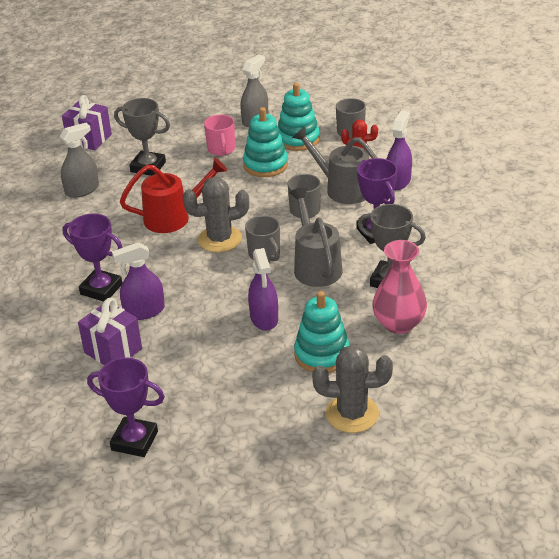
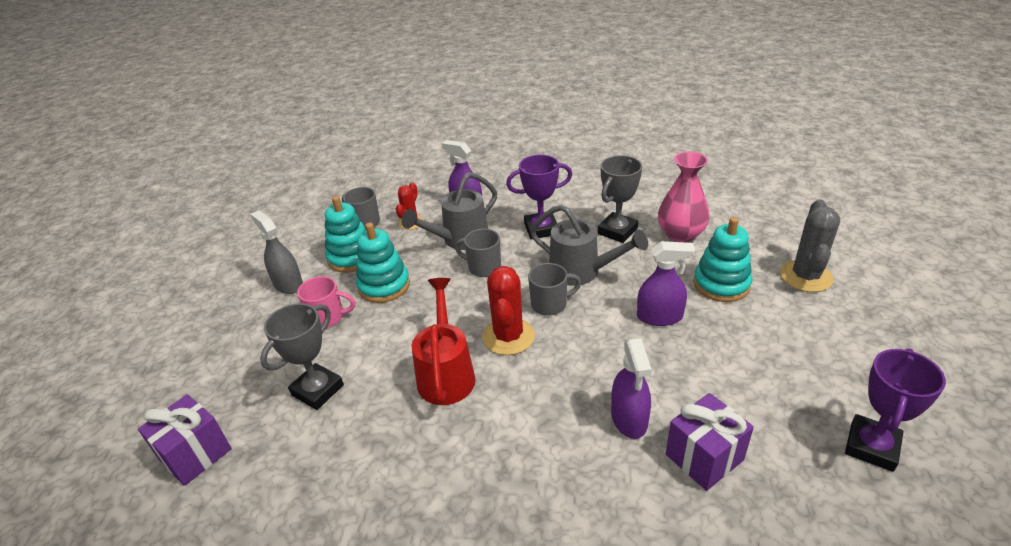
camera: 75 degrees left, 0 degrees up
(82, 190) = (325, 472): grey spray bottle -> none
(101, 289) = (573, 462): purple trophy -> none
(219, 239) = (508, 336): grey cactus -> red cactus
(315, 266) = (581, 272): grey watering can -> grey watering can turned 150 degrees counterclockwise

